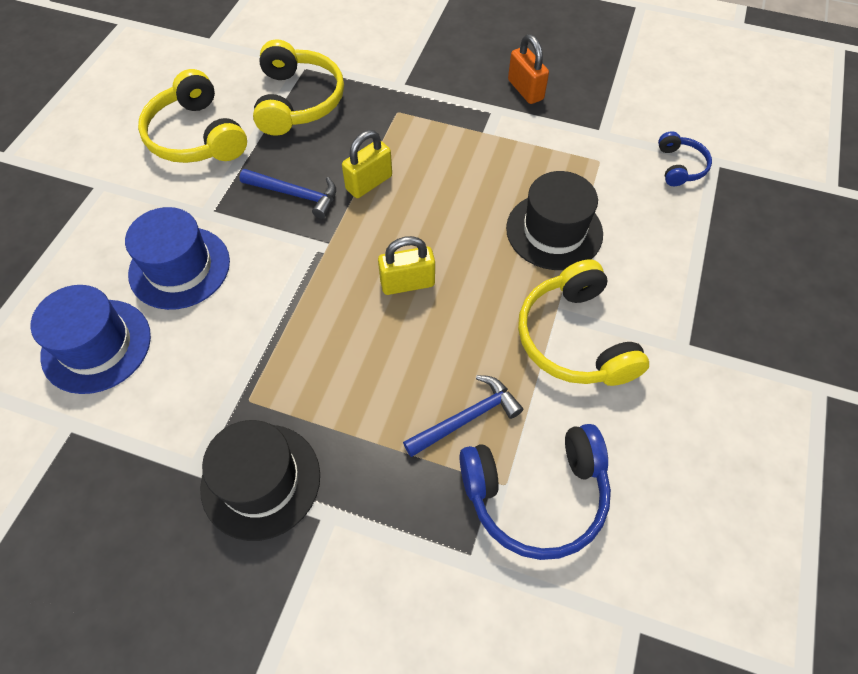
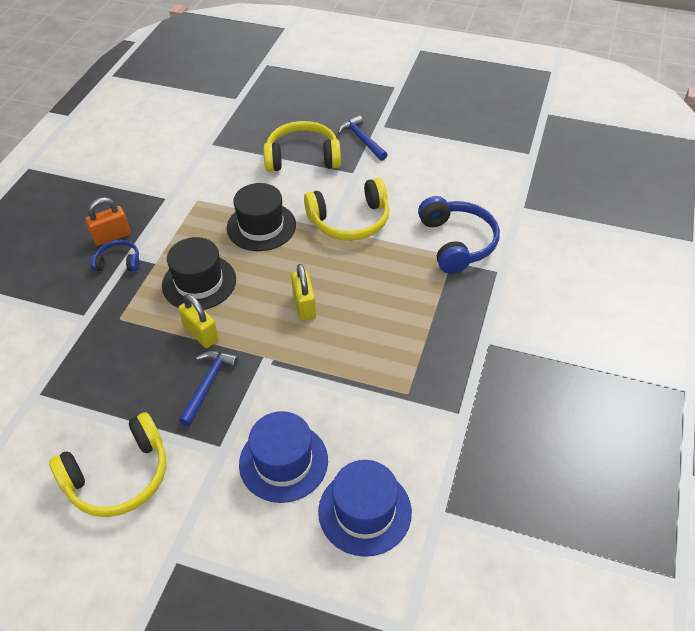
camera: 90 degrees left, 10 degrees down
(261, 480) = (467, 378): black hat -> black hat (199, 282)
(298, 101) = (87, 394): yellow headphones -> yellow headphones (302, 157)
(467, 418) = (410, 272): blue hammer -> blue hammer (362, 139)
(680, 166) = (209, 162): blue headphones -> blue headphones (119, 262)

